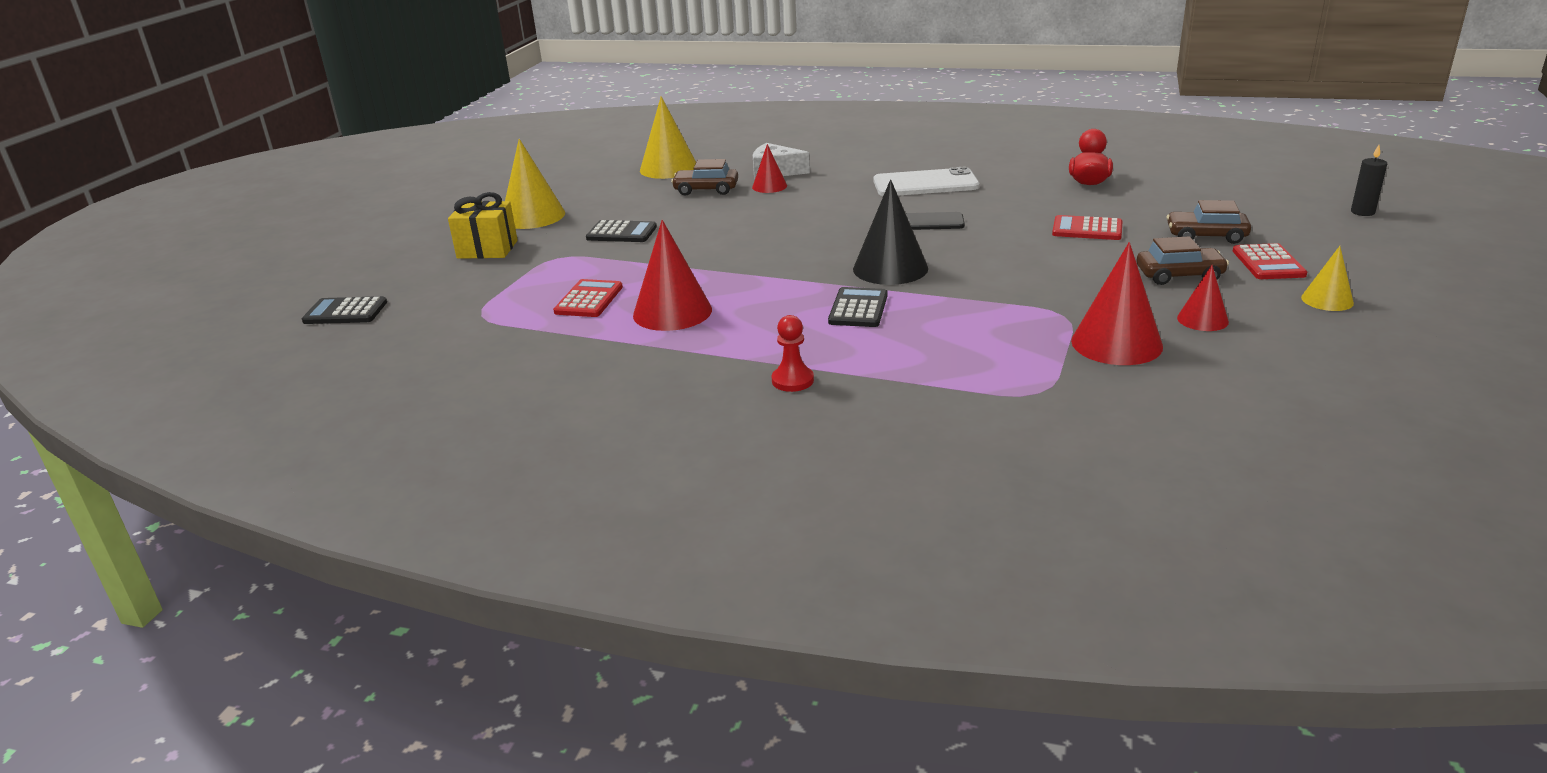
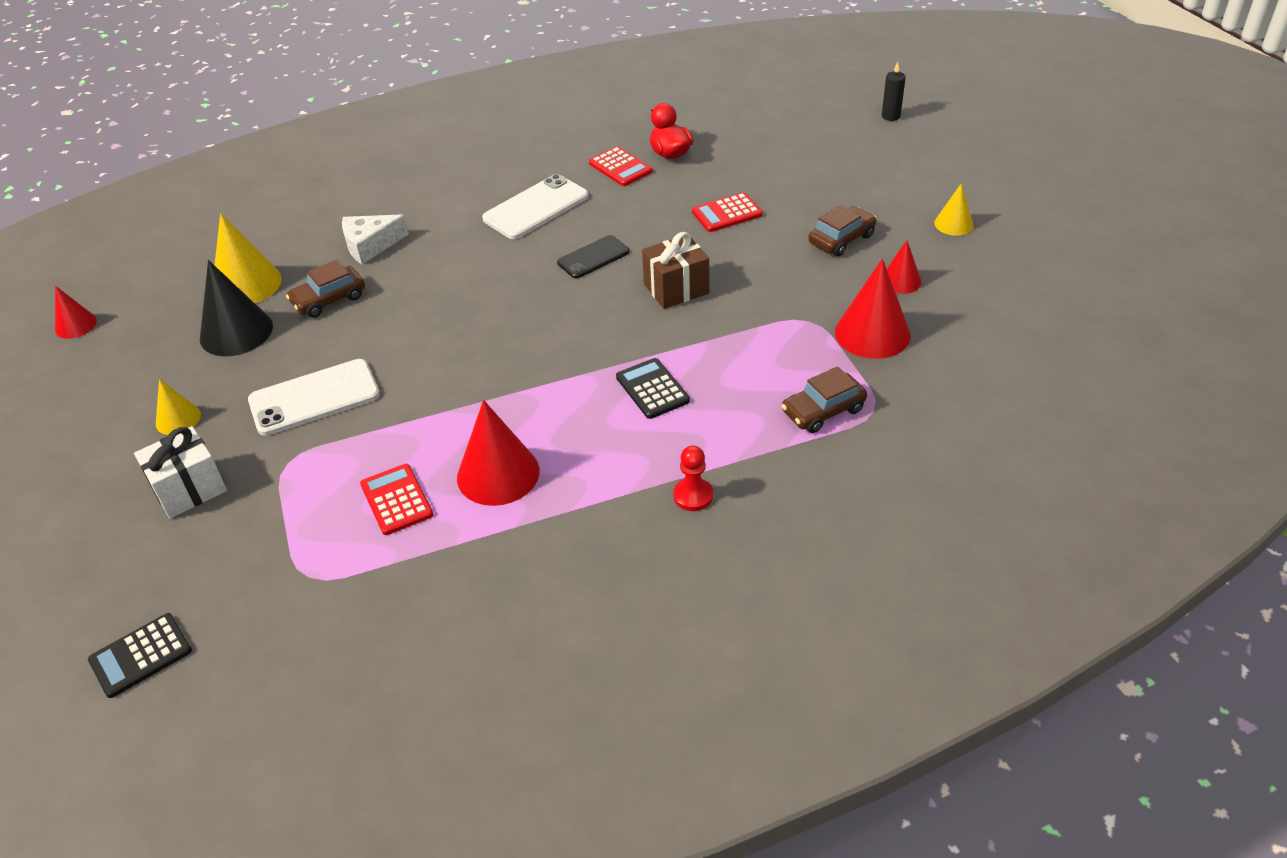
camera: 40 degrees left, 15 degrees up
(487, 249) = (189, 489): yellow gift -> white gift
(533, 216) = (178, 419): yellow cone -> yellow cone, size x0.57
(621, 233) = (314, 398): black calculator -> white phone
(769, 186) = (390, 269): red cone -> red cone (76, 325)
(890, 268) = (625, 329): black cone -> black cone (236, 332)
(970, 259) = (676, 289): none -> brown gift
(1206, 236) = (817, 186): brown car -> brown car (823, 410)
(1268, 263) = (884, 200): red calculator -> red calculator (620, 167)

